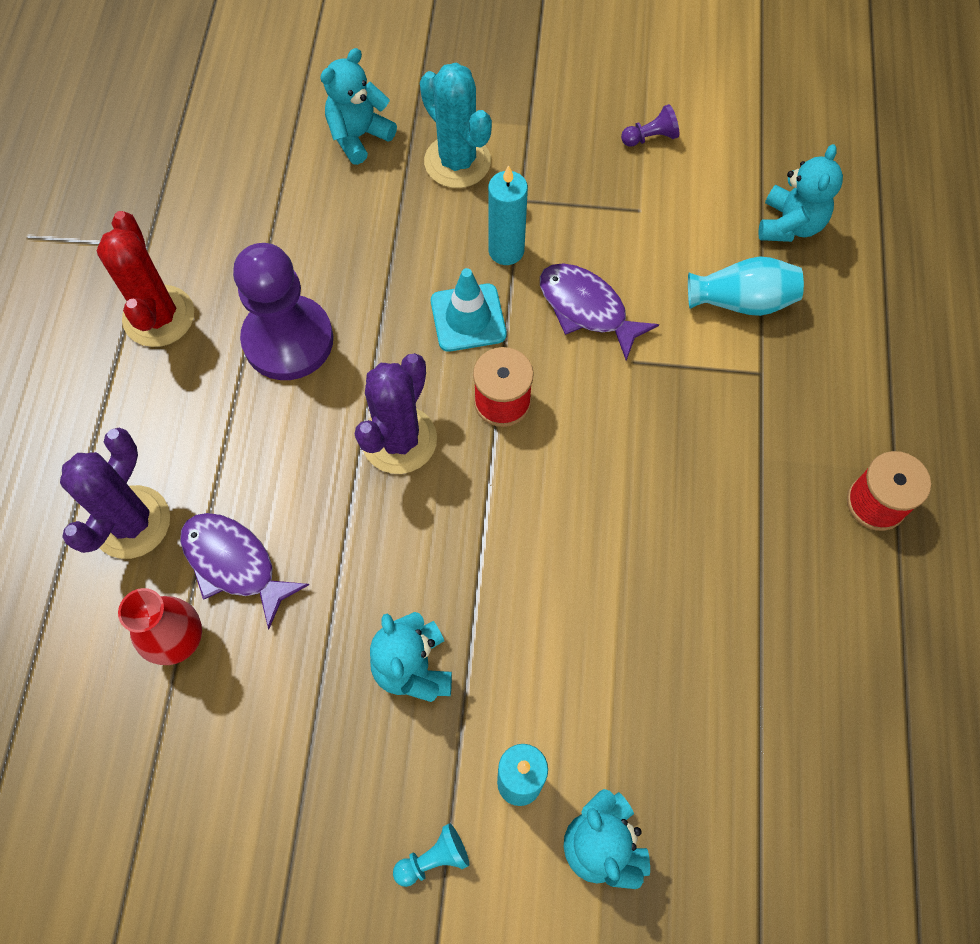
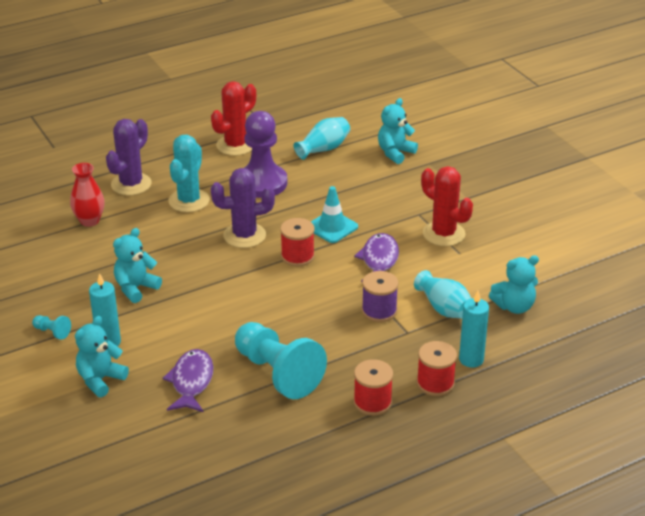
camera: 55 degrees right, 30 degrees down
(131, 522) = (131, 184): purple cactus -> purple cactus turned 45 degrees counterclockwise
(234, 564) = (138, 219): purple fish -> purple fish (191, 382)
(272, 212) = (323, 149): none -> turquoise vase
(359, 136) = (395, 153): turquoise teddy bear -> turquoise teddy bear turned 60 degrees counterclockwise
(457, 162) = (417, 186): turquoise cactus -> turquoise cactus (189, 201)
(506, 250) = (383, 222): turquoise candle -> turquoise candle (471, 359)
(586, 201) = (443, 234): none -> red cactus
(650, 137) = (510, 238): purple pawn -> none
(695, 378) = (379, 311): none -> purple spool
(744, 583) = (277, 373): none -> turquoise pawn
(882, 407) = (435, 383): none -> red spool

